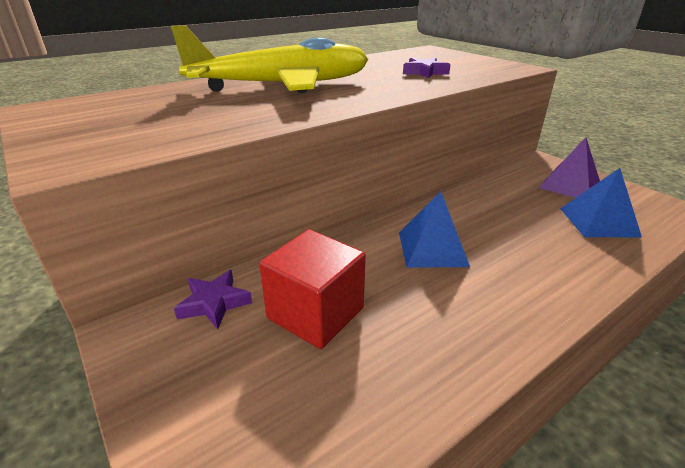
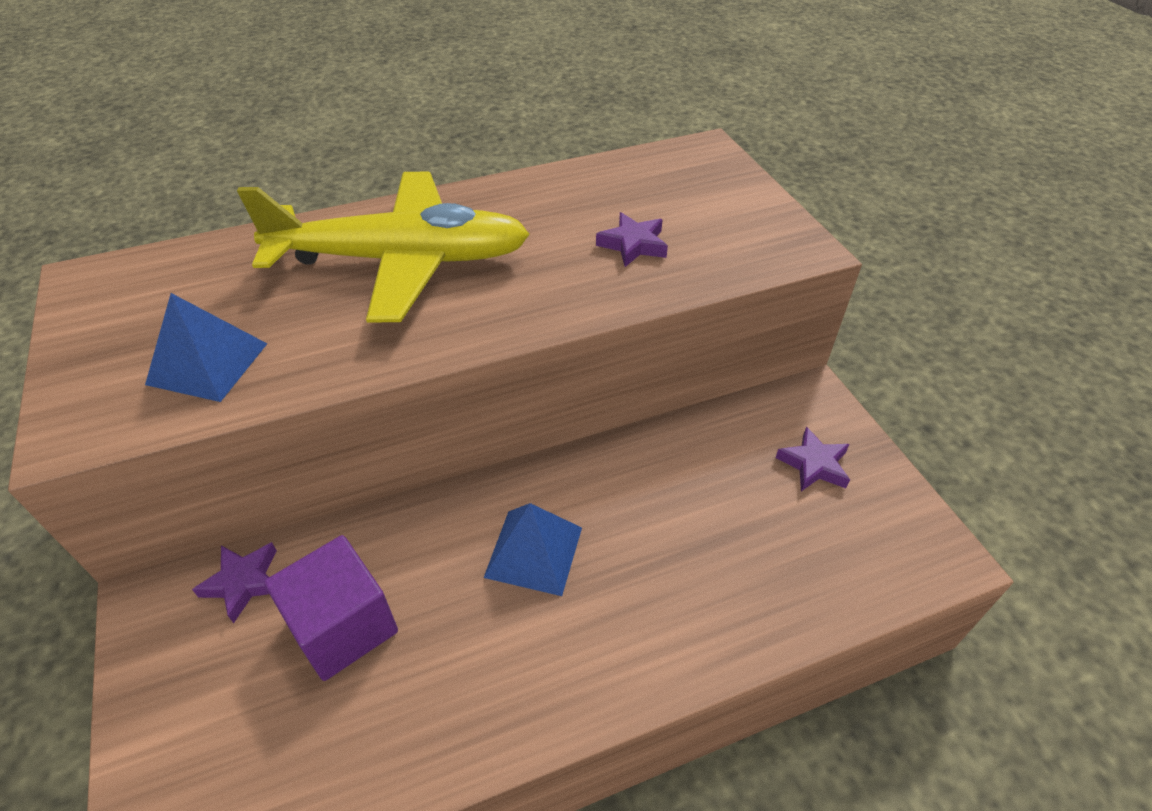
camera: 15 degrees right, 15 degrees up
(315, 313) = (343, 626): red cube -> purple cube
(569, 186) = (813, 464): purple pyramid -> purple star
(598, 222) = (796, 552): blue pyramid -> blue pyramid (207, 363)

